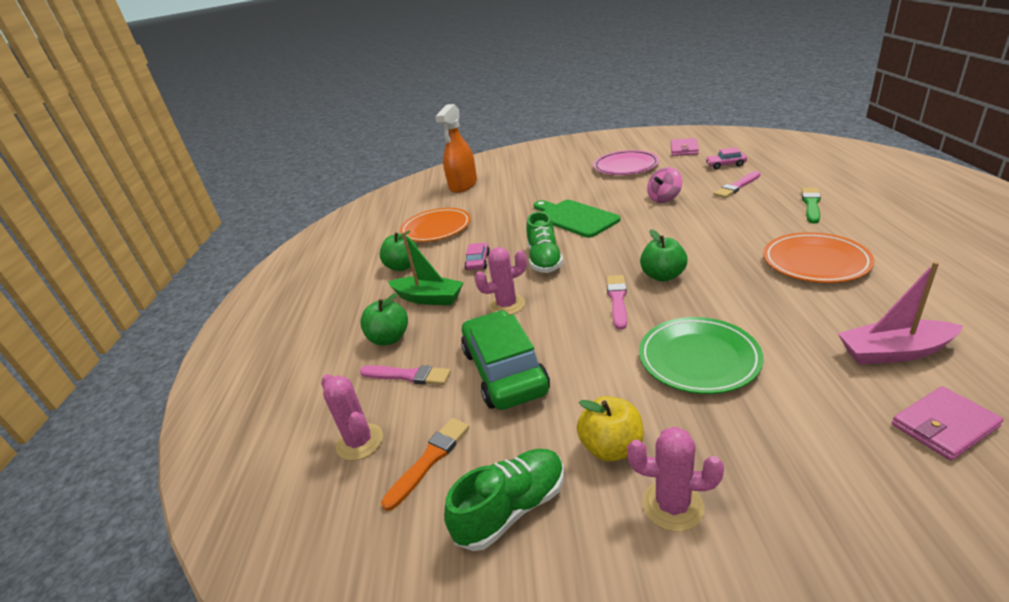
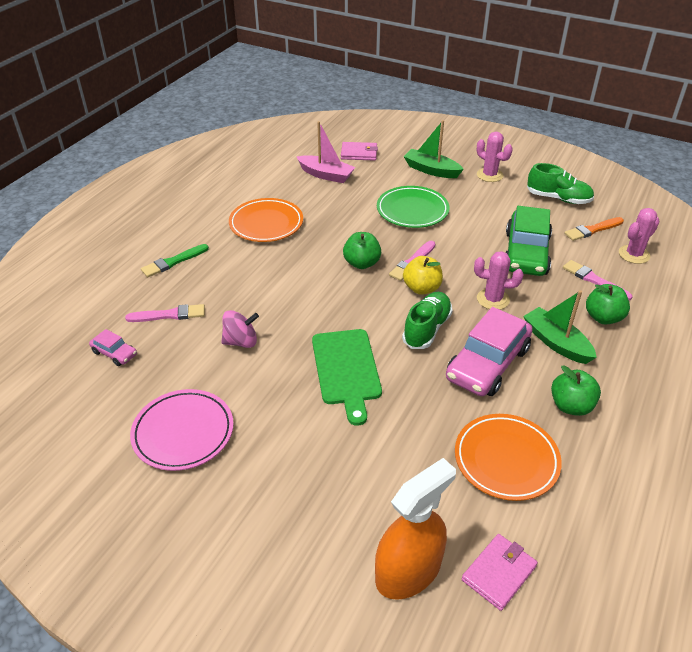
camera: 155 degrees left, 10 degrees up
(360, 442) = (634, 254): pink cactus -> pink cactus turned 60 degrees clockwise
(478, 262) = (487, 363): pink car -> pink car, size x2.17
(512, 509) = (558, 198): green shoe -> green shoe turned 150 degrees counterclockwise
(611, 448) = (496, 198): yellow apple -> yellow apple (422, 288)
(684, 149) = (80, 419): pink wallet -> pink wallet (499, 573)
(778, 456) = (431, 170): none -> green boat

